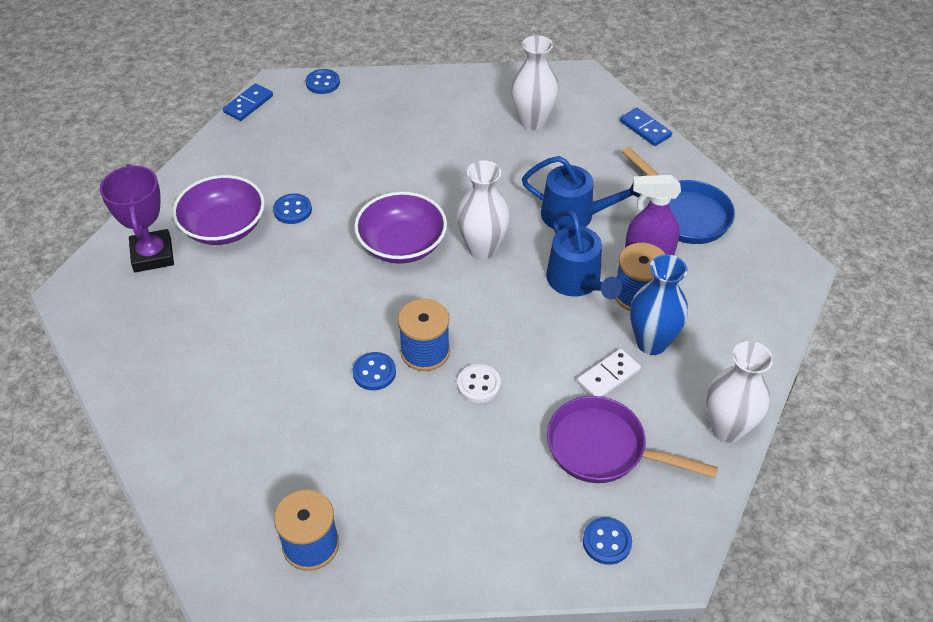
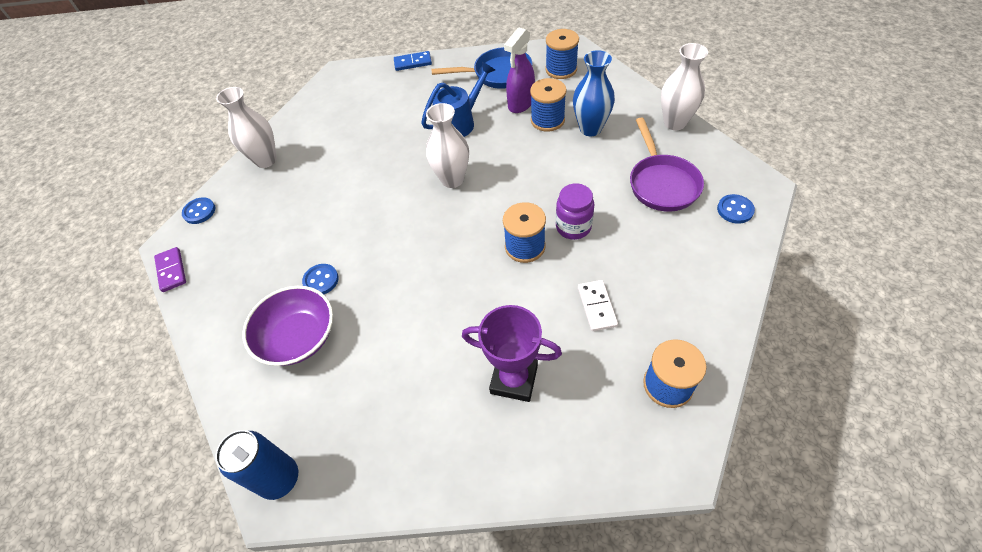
camera: 55 degrees left, 5 degrees up
(88, 286) = (280, 479): none -> blue can
(152, 255) = (285, 406): purple trophy -> purple trophy (514, 379)
(248, 104) = (171, 270): blue domino -> purple domino
(374, 372) = (525, 284): blue button -> none
(402, 244) = (413, 223): purple bowl -> none
(479, 384) = (573, 227): white button -> purple jar
(532, 121) = (357, 110): white vase -> white vase (266, 160)
(577, 282) = (518, 143): blue watering can -> none
(603, 448) = (661, 183): purple pan -> purple pan turned 60 degrees counterclockwise
(608, 376) = (605, 159): white domino -> white domino (596, 306)
(742, 271) = (561, 69): none -> blue spool

